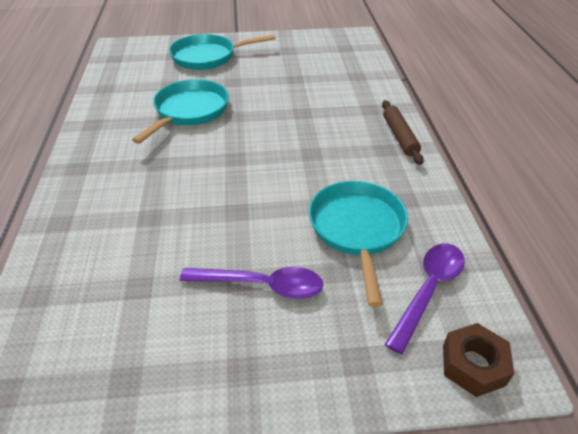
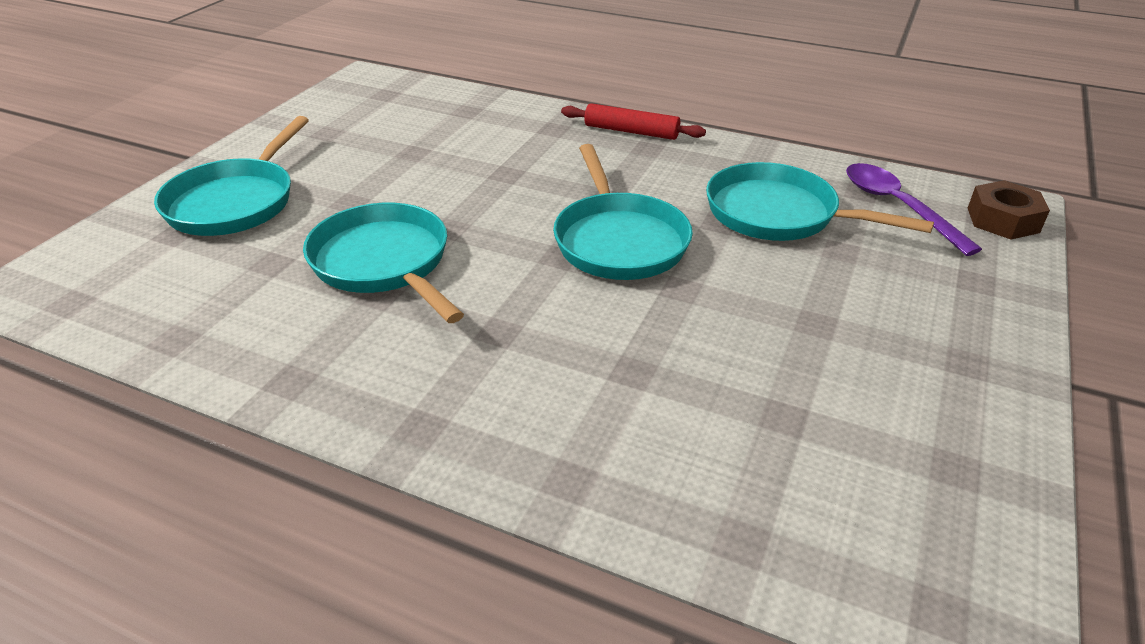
camera: 60 degrees left, 5 degrees down
(262, 285) = (836, 308): purple spoon -> none
(268, 173) = (618, 240): none -> turquoise pan
(400, 136) = (631, 131): brown rolling pin -> red rolling pin

